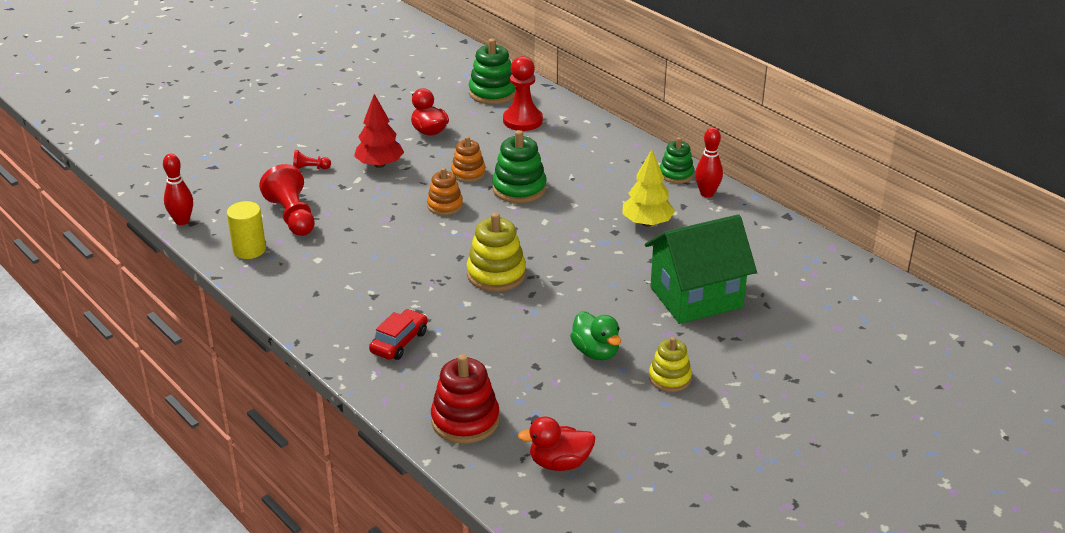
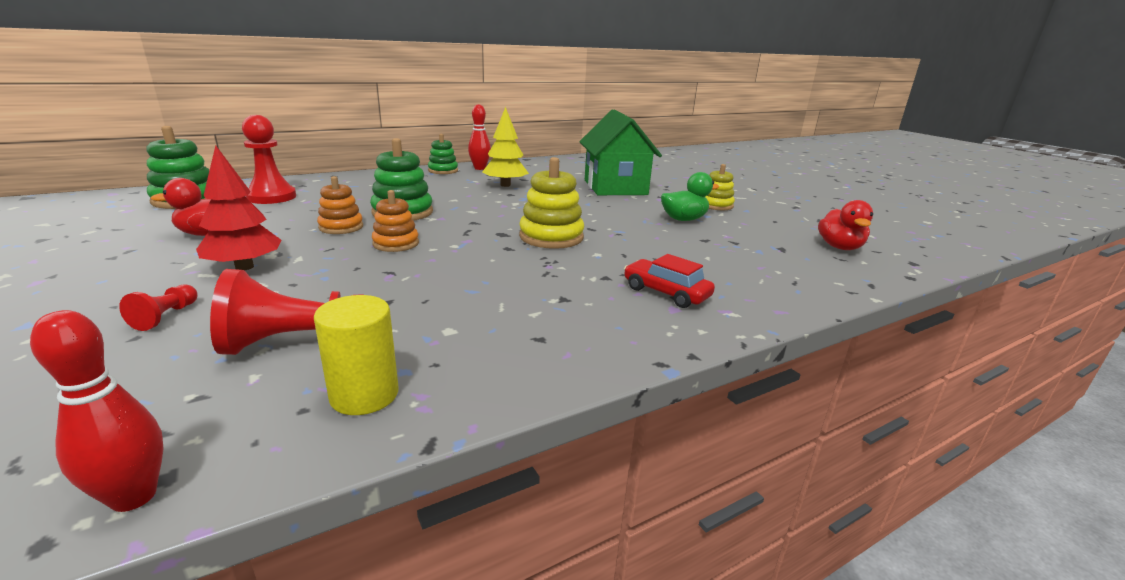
camera: 80 degrees left, 10 degrees down
(465, 420) = (799, 275): red stacking toy -> none

